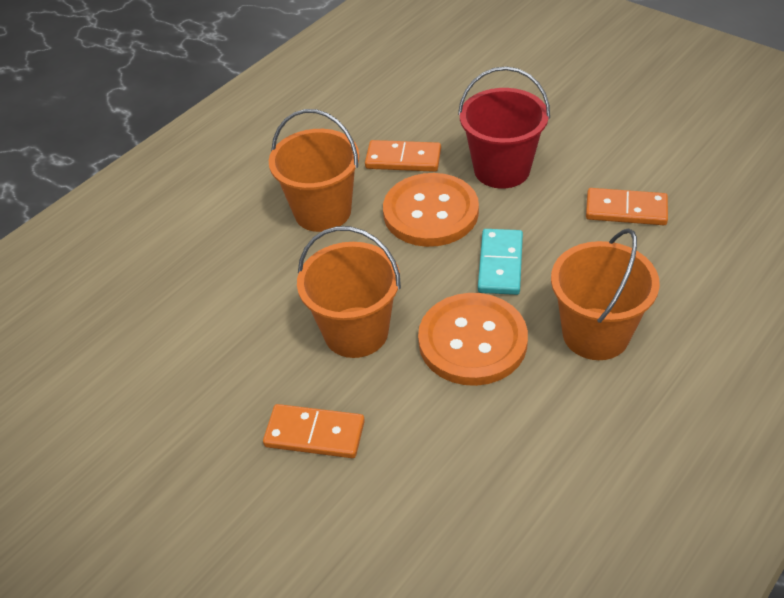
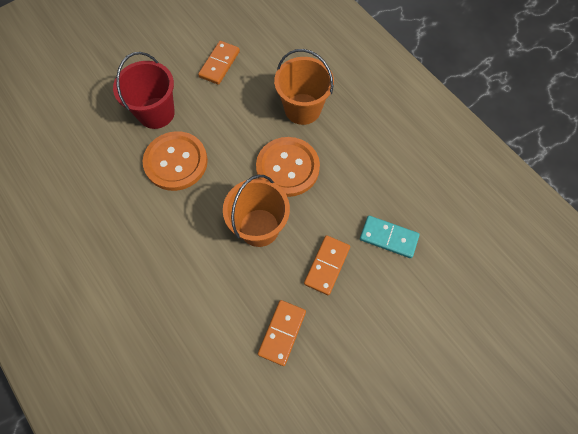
camera: 80 degrees left, 20 degrees up
(322, 211) = (145, 226): orange bucket -> none
(403, 159) = (117, 165): orange domino -> orange domino (282, 333)
(500, 264) = (235, 137): turquoise domino -> turquoise domino (388, 237)

